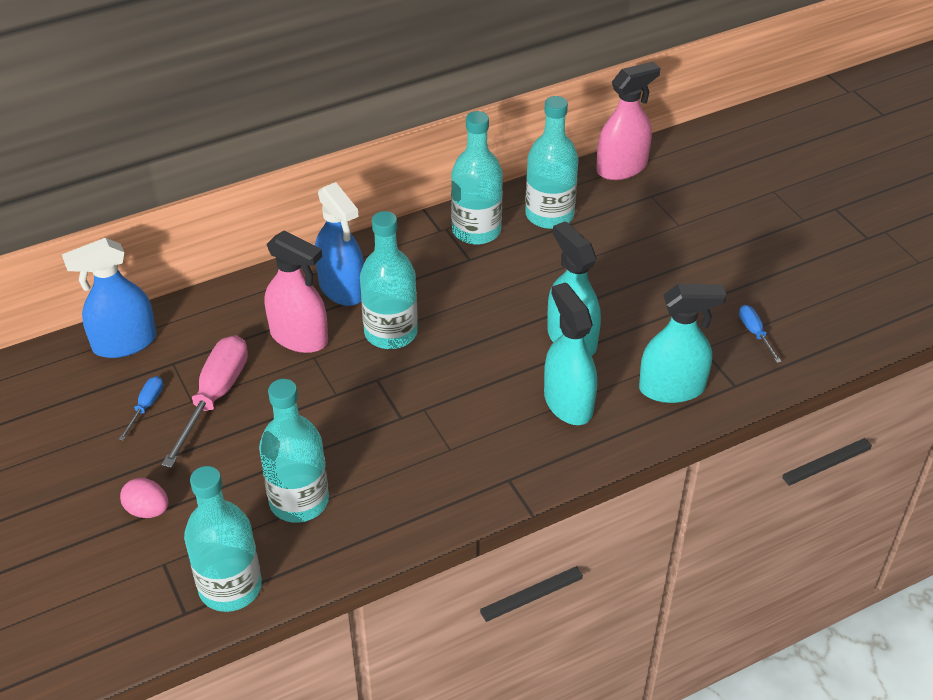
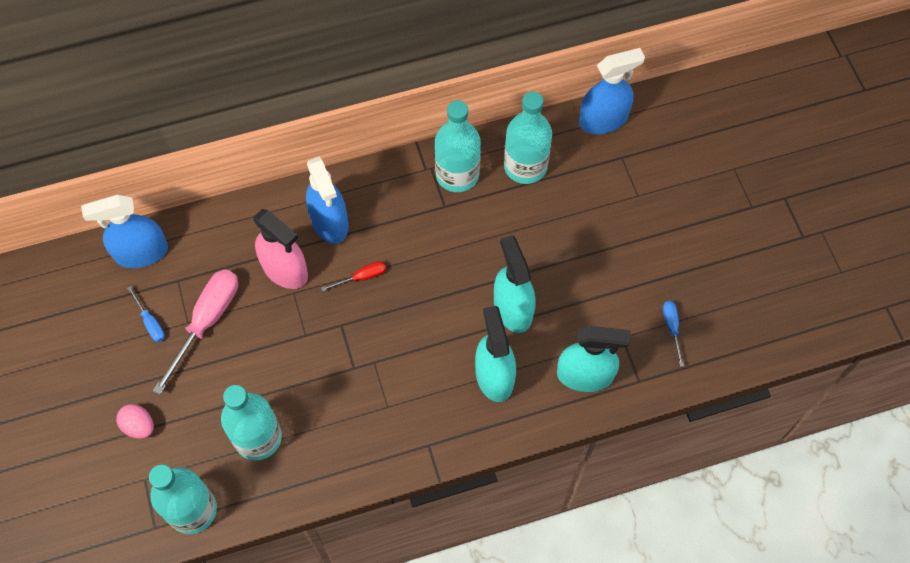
camera: 10 degrees right, 20 degrees up
(146, 406) = (150, 322): blue screwdriver -> blue screwdriver turned 120 degrees clockwise
(391, 333) = (362, 277): turquoise bottle -> red screwdriver
(621, 168) = (603, 120): pink spray bottle -> blue spray bottle

